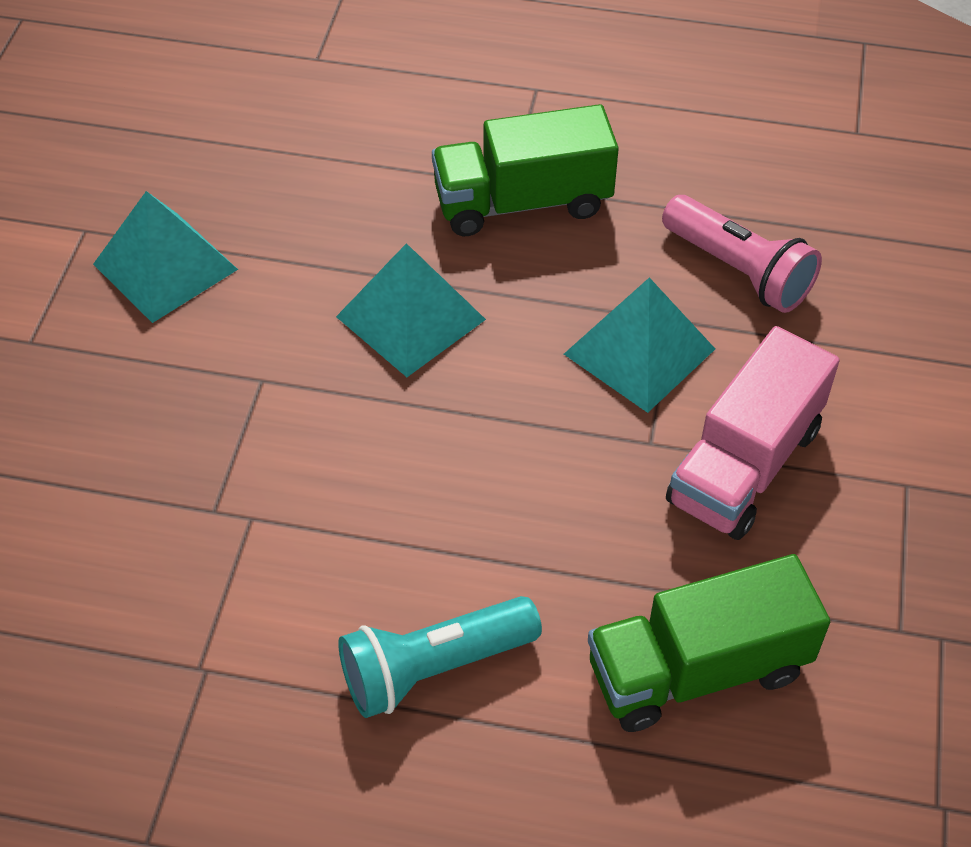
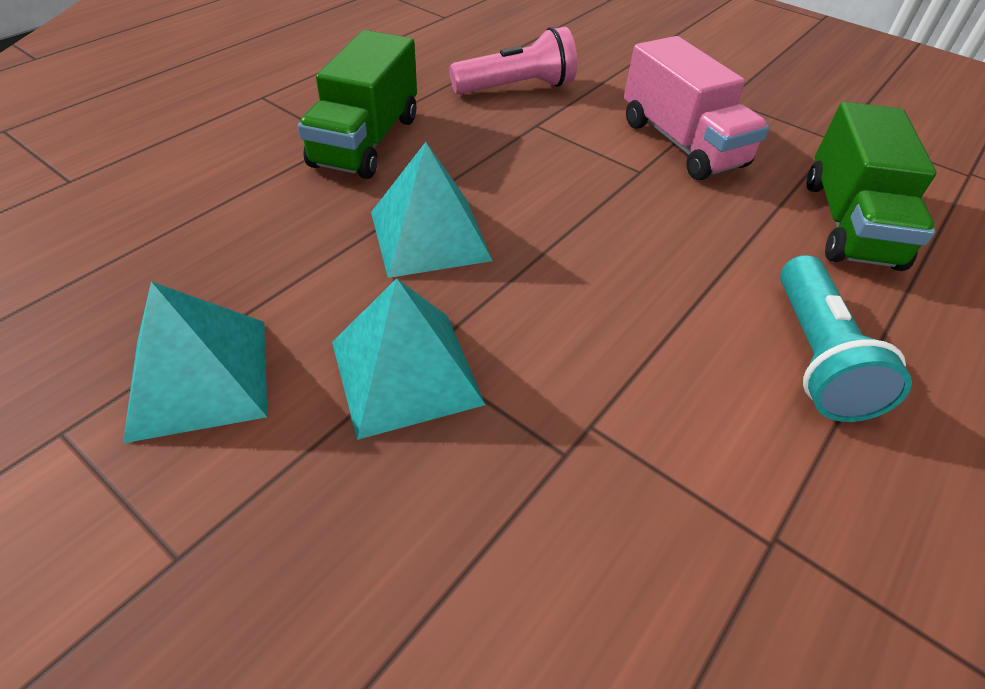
camera: 65 degrees left, 5 degrees down
(639, 351) = (555, 146): turquoise pyramid -> turquoise pyramid (406, 372)

